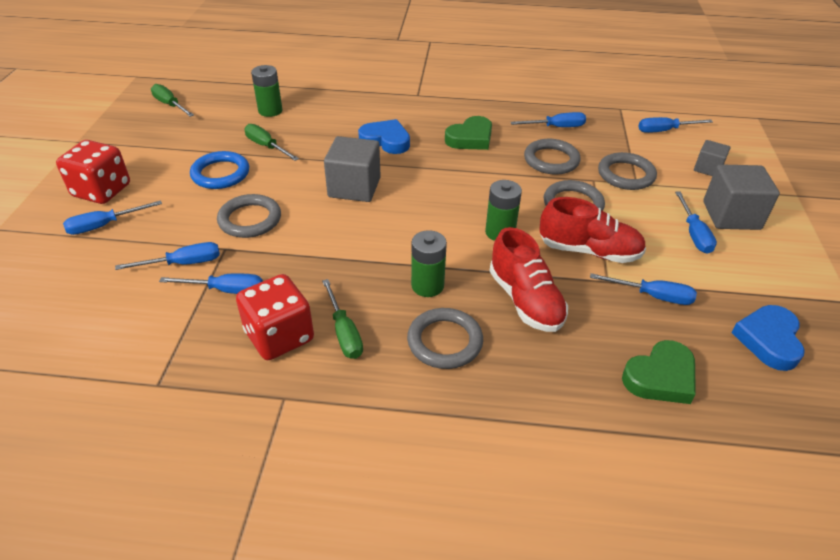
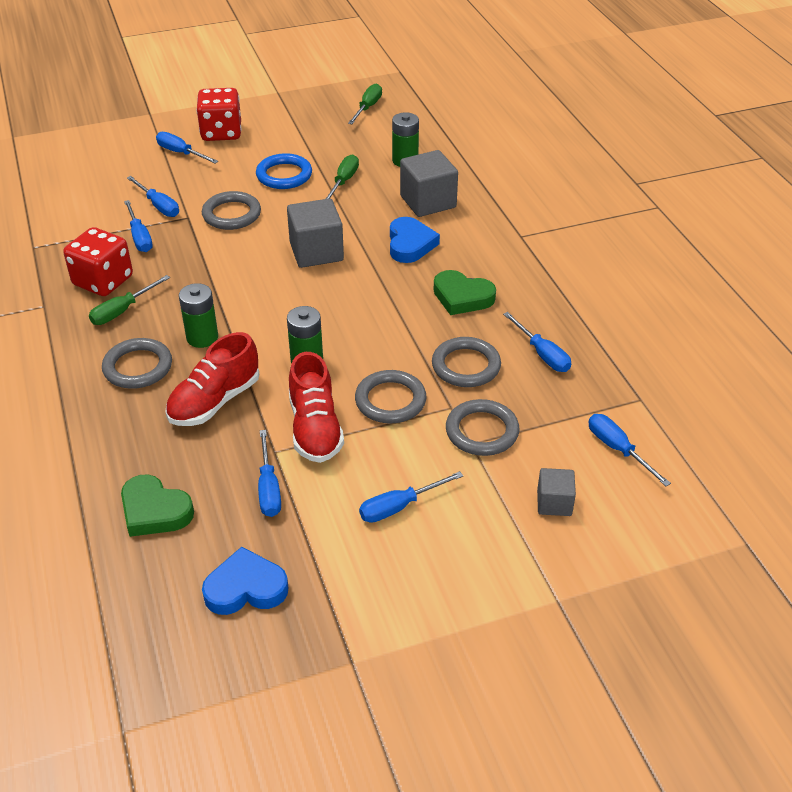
camera: 65 degrees right, 0 degrees up
(731, 215) = (460, 536): grey cube -> grey cube (428, 202)

